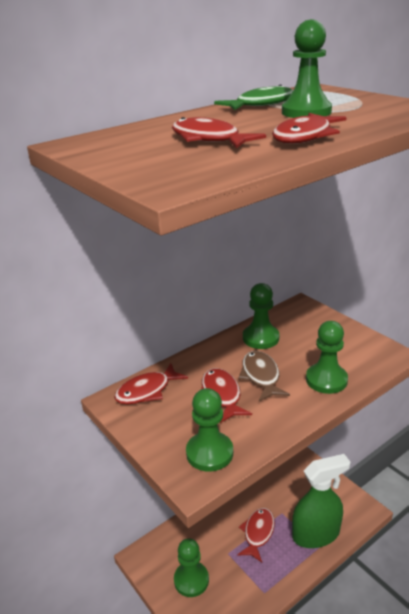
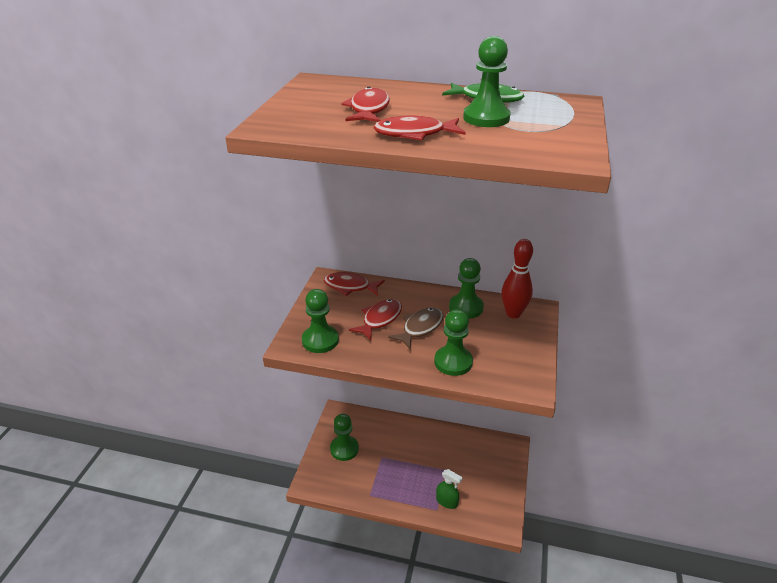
camera: 50 degrees right, 5 degrees up
(258, 533) = (413, 465): red fish -> none
(295, 319) = (513, 313): none -> red bowling pin
(316, 534) = (447, 501): green spray bottle -> green spray bottle, size x0.49

